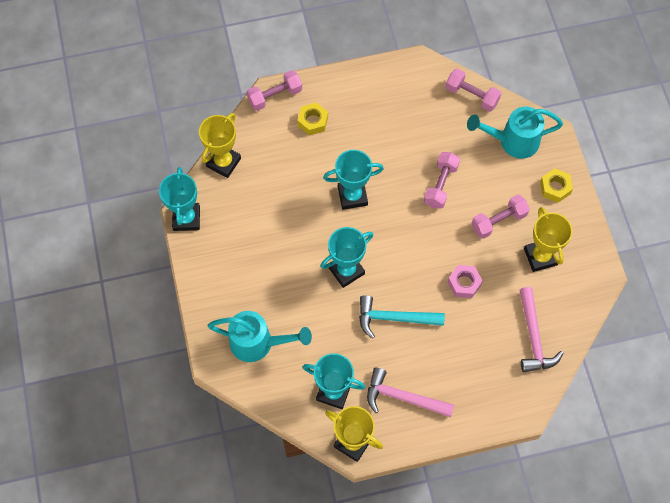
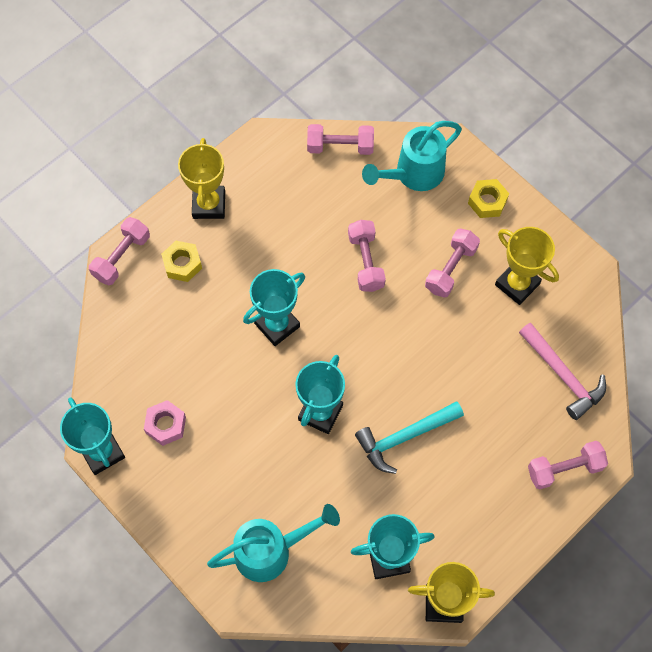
camera: 30 degrees left, 0 degrees up
(223, 162) = (107, 364): yellow trophy -> yellow trophy (209, 204)
(403, 397) = (467, 521): pink hammer -> none
(464, 283) = (455, 357): pink nut -> pink nut (166, 425)
(494, 401) = (564, 469): none -> pink dumbbell

